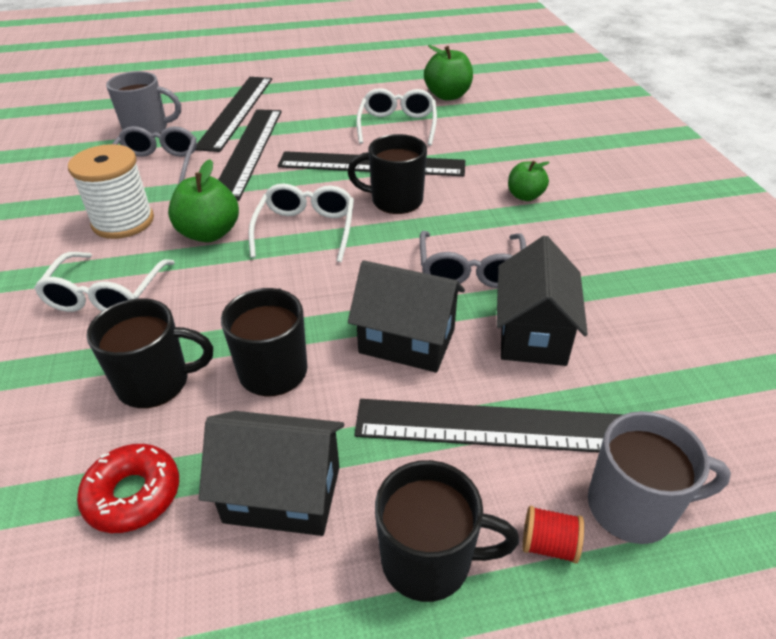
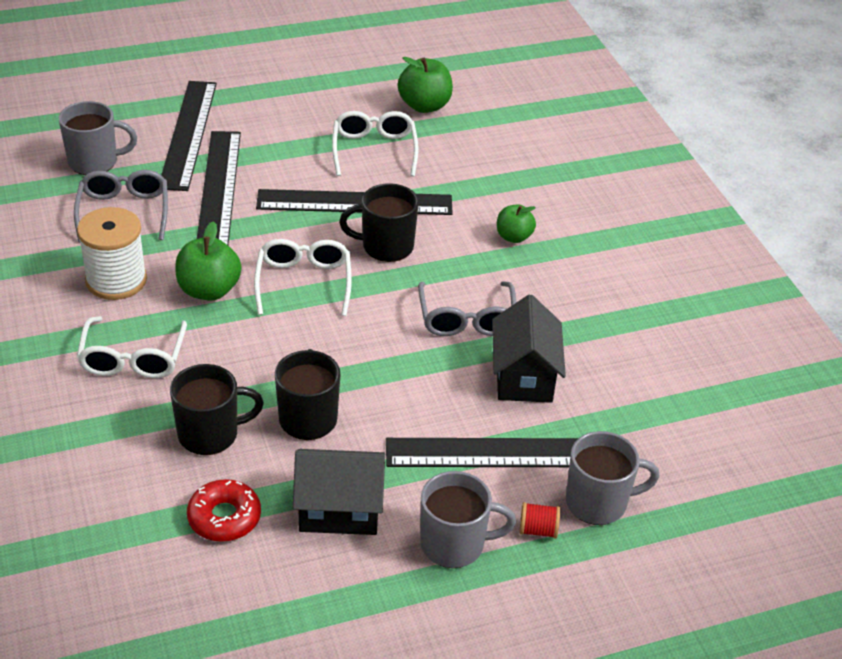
camera: 10 degrees left, 0 degrees up
(407, 341) = (417, 388): black house -> none
(429, 560) = (454, 544): black mug -> grey mug

